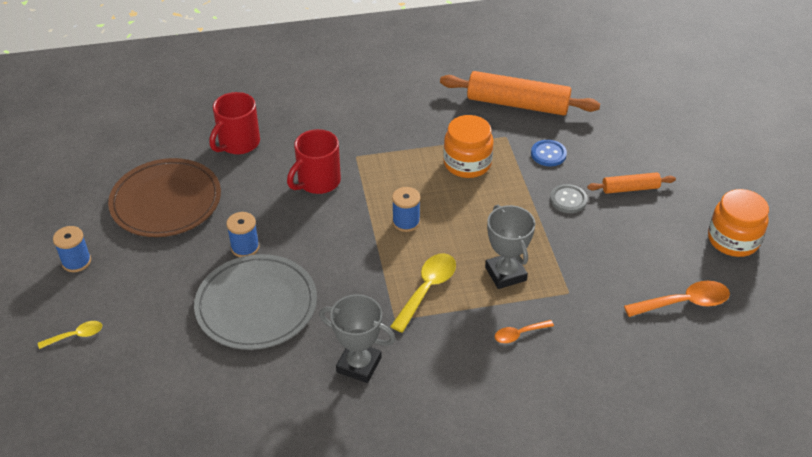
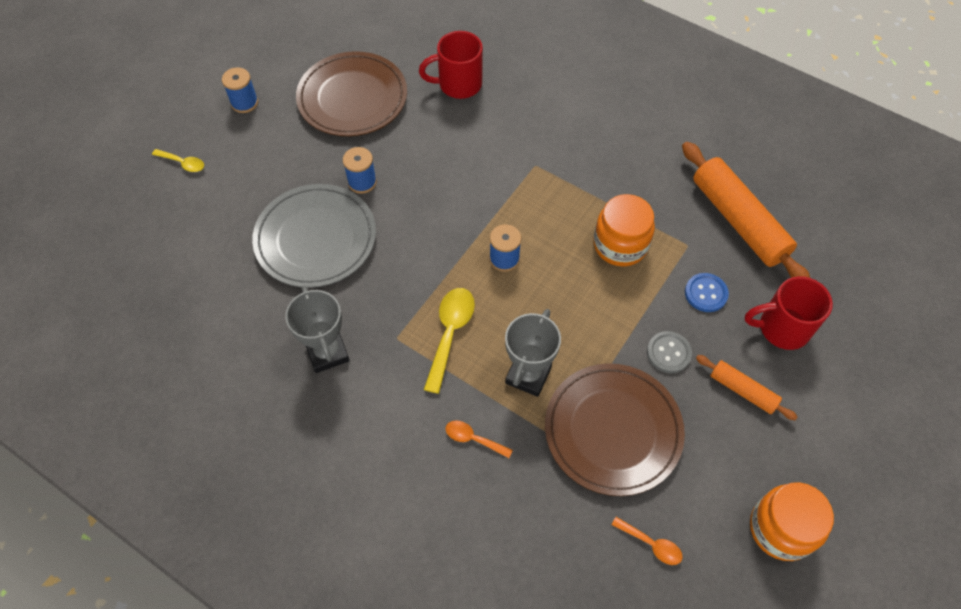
camera: 45 degrees right, 15 degrees up
(317, 182) = (478, 166): red mug -> red mug (782, 328)
(427, 289) = (450, 333): yellow spoon -> yellow spoon turned 60 degrees counterclockwise
(590, 263) = (613, 430): none -> brown plate
(684, 303) = (651, 544): orange spoon -> orange spoon, size x0.57

